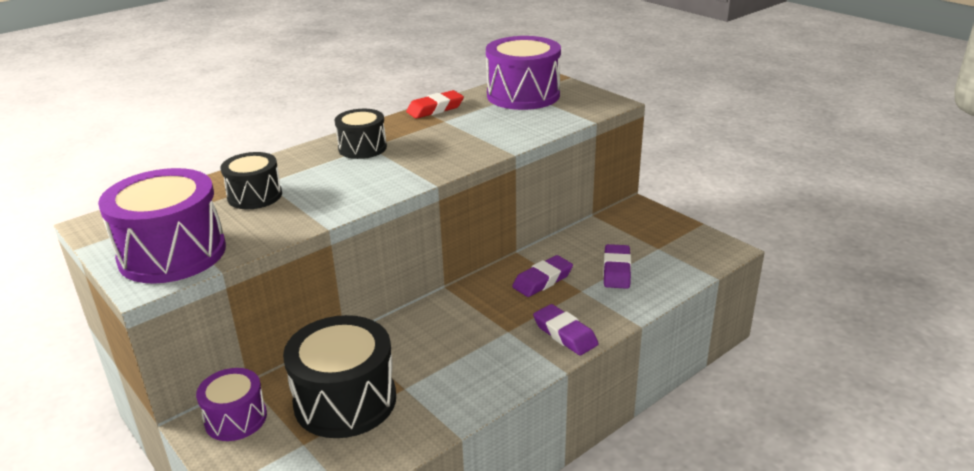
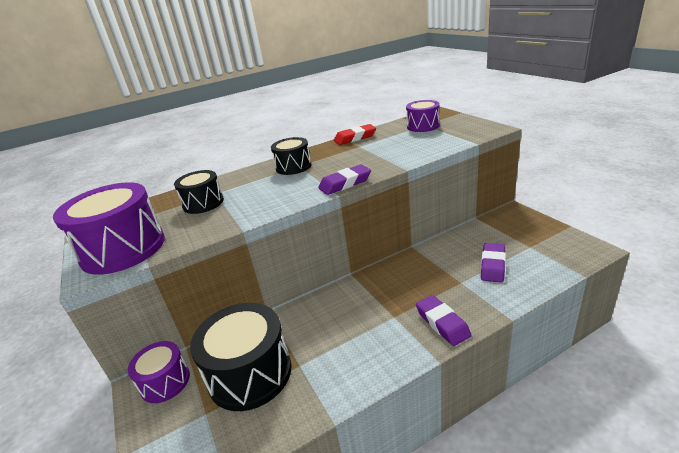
camera: 15 degrees right, 0 degrees up
(523, 95) = (423, 126): purple drum -> purple drum, size x0.58
(542, 280) = (429, 272): purple eraser -> purple eraser (345, 183)

